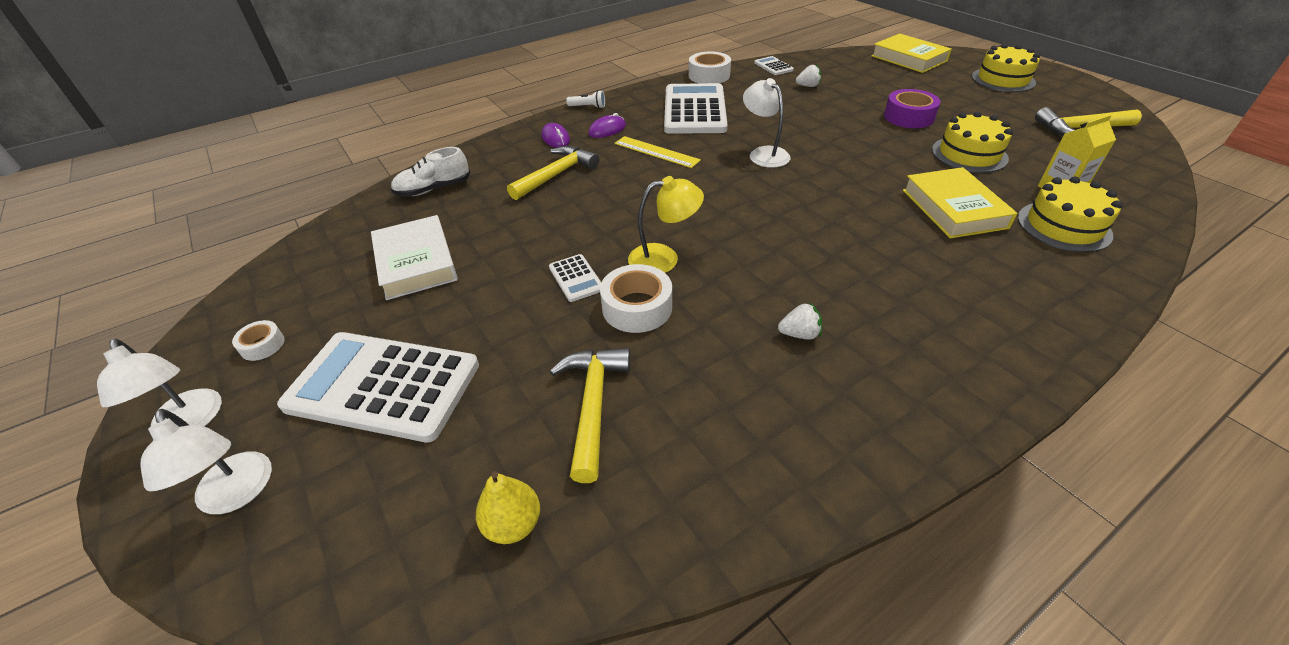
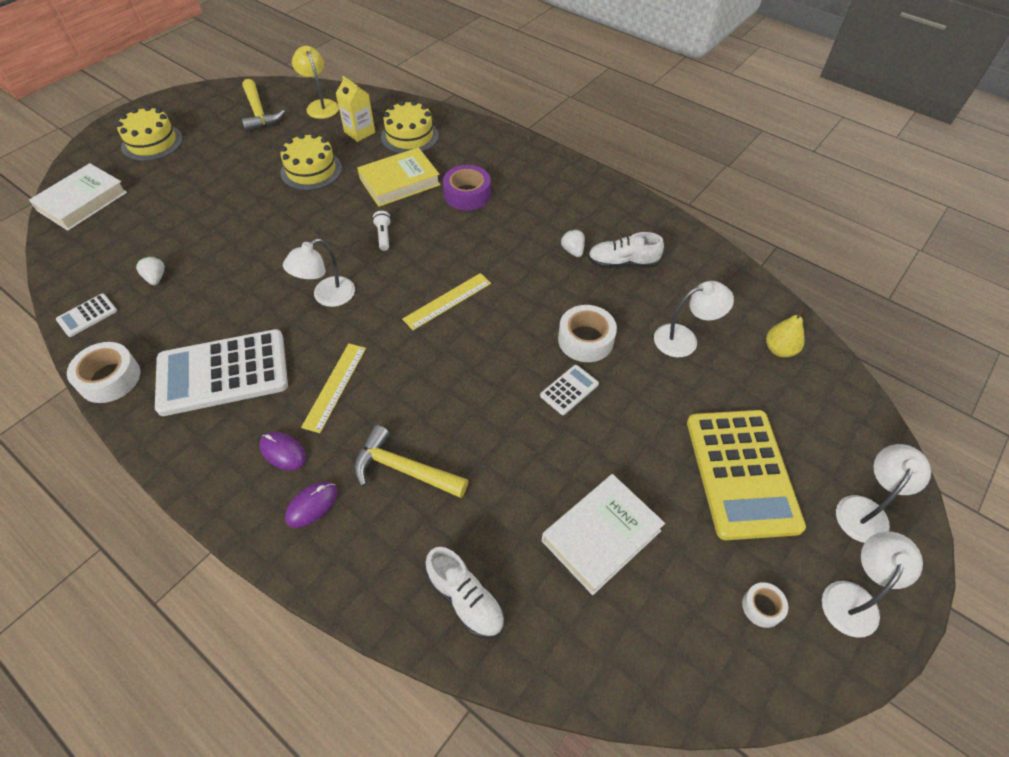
camera: 110 degrees left, 10 degrees up
(383, 386) = (741, 473): white calculator -> yellow calculator
(588, 107) = (211, 498): white flashlight -> white flashlight (383, 236)
(593, 405) = (684, 339): yellow hammer -> white lamp
(664, 258) = (520, 337): yellow lamp -> yellow lamp (320, 105)
(735, 218) = (447, 301): none -> yellow ruler
(762, 382) = (622, 263): none -> white shoe
(908, 58) = (82, 201): yellow book -> white book
(908, 117) = (239, 202): purple tape -> purple tape (467, 194)

